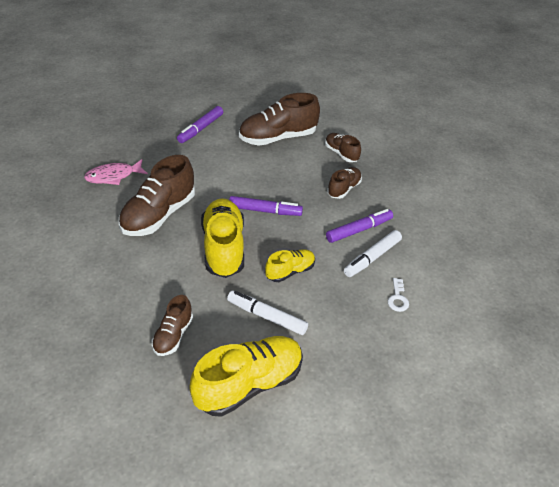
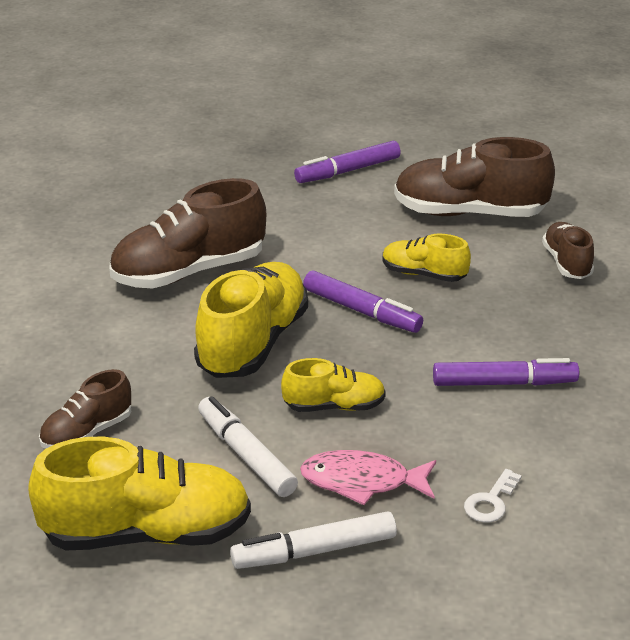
camera: 30 degrees right, 10 degrees down
(113, 176) = (162, 204): pink fish -> pink fish (362, 482)
(280, 180) = (423, 274): none -> yellow shoe
(344, 189) = (527, 316): brown shoe -> none
(372, 258) = (494, 429): white marker -> white marker (314, 551)

